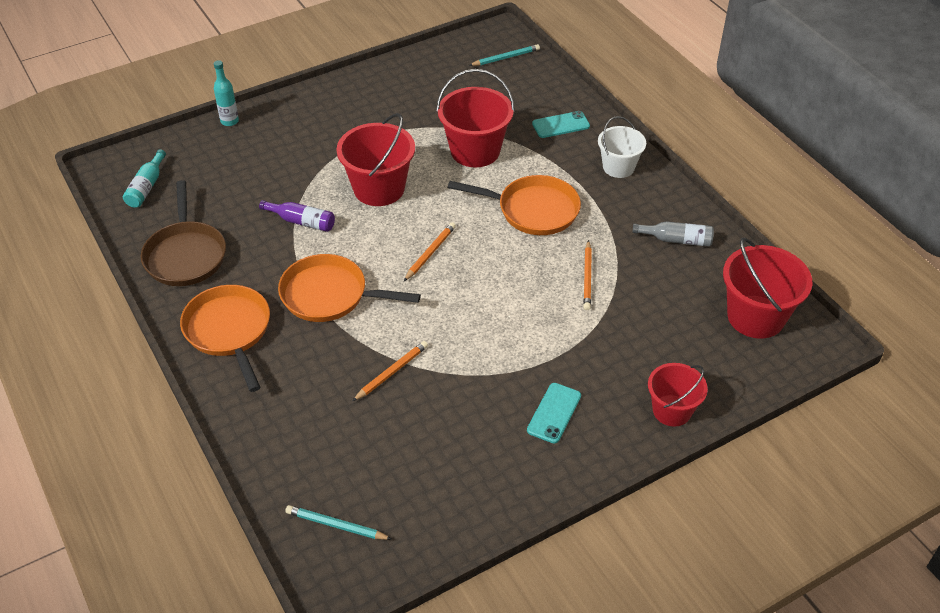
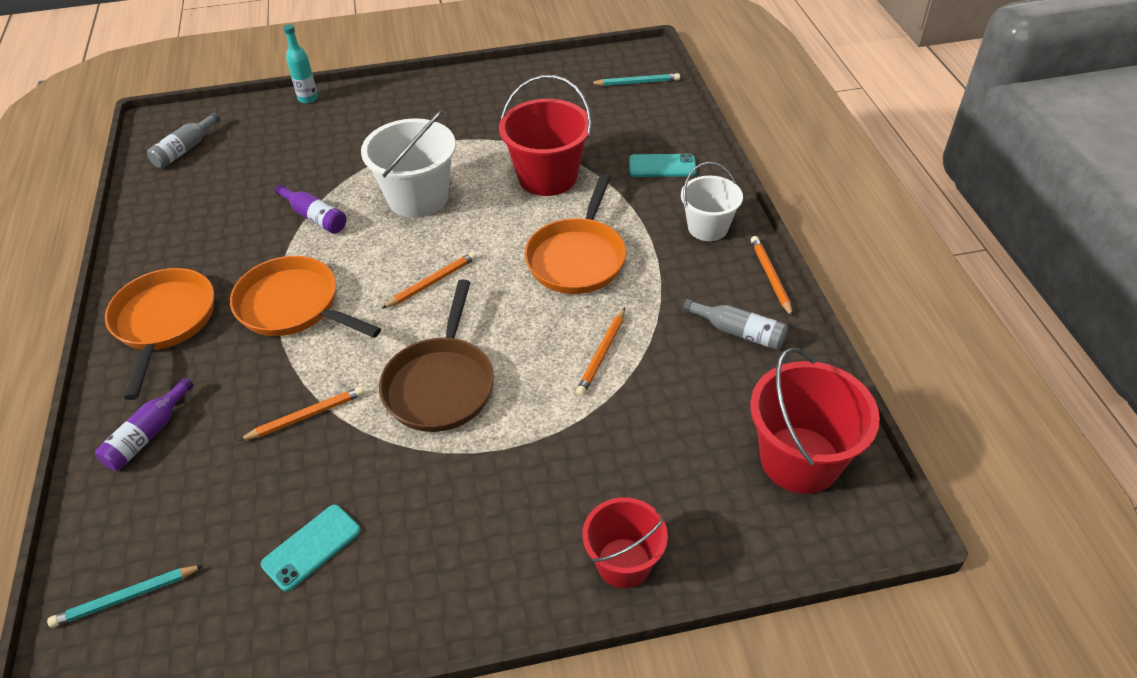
camera: 20 degrees right, 0 degrees up
(146, 187) = (185, 149): turquoise bottle -> grey bottle
(185, 255) = (176, 227): brown pan -> brown pan (441, 384)
(275, 415) = (147, 435): none -> purple bottle
(336, 525) = (125, 597): turquoise pencil -> turquoise pencil turned 60 degrees counterclockwise
(379, 188) = (418, 198): red bucket -> white bucket
(532, 210) = (578, 257): orange pan -> orange pan turned 75 degrees clockwise
(554, 413) = (468, 523): turquoise phone -> turquoise phone (311, 547)
(681, 195) = (770, 277): none -> orange pencil

